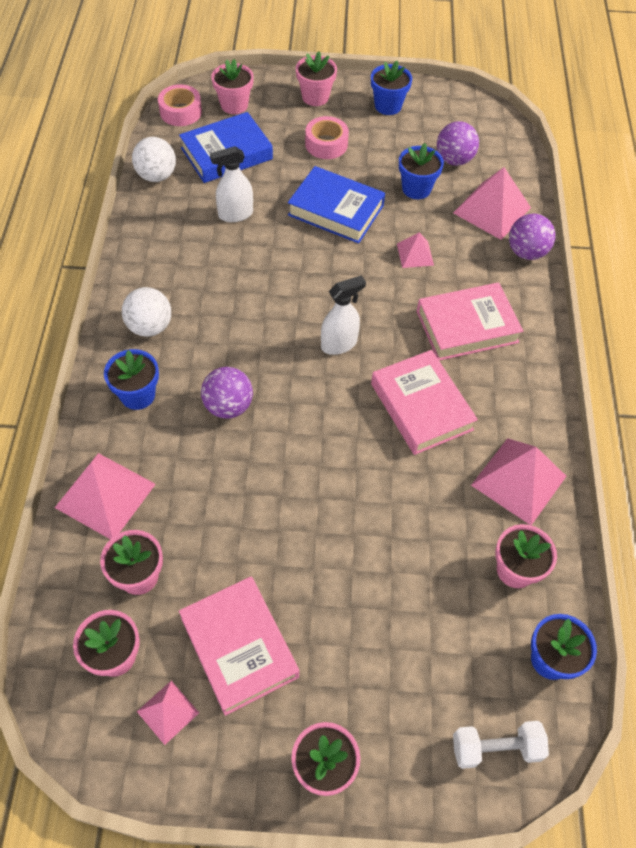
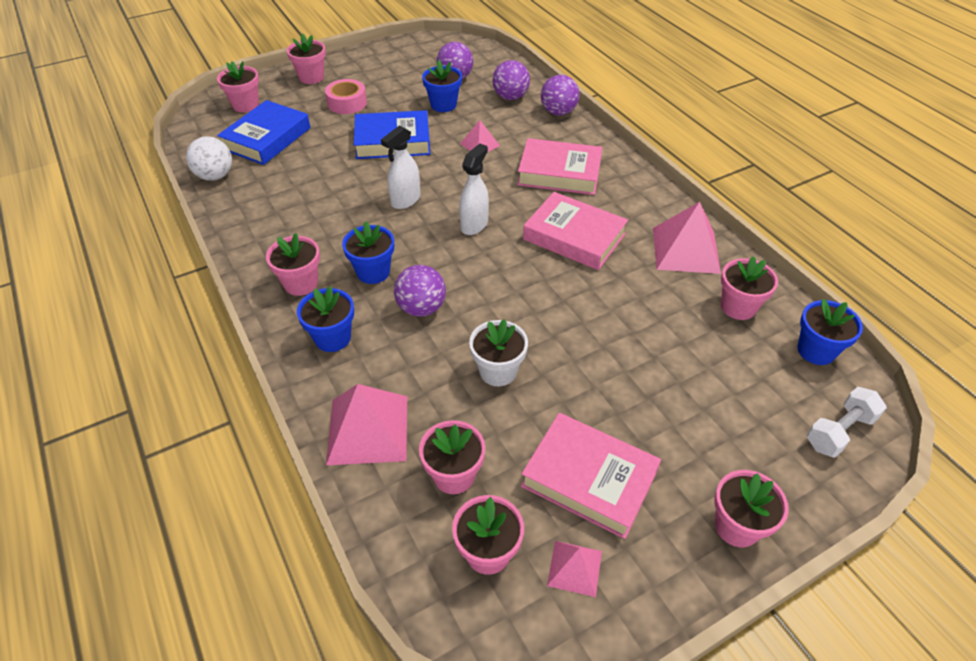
camera: 30 degrees left, 10 degrees down
(150, 327) = (301, 283): white ball -> pink flower pot
(180, 112) = (200, 126): pink tape -> none
(235, 214) = (310, 175): white spray bottle -> white spray bottle (405, 200)
(244, 504) = (498, 371): none -> white flower pot
(388, 106) = (375, 63): blue flower pot -> blue flower pot (373, 272)
(467, 326) = (559, 173): pink book -> pink book turned 60 degrees clockwise
(491, 210) = (510, 97): pink pyramid -> purple ball

